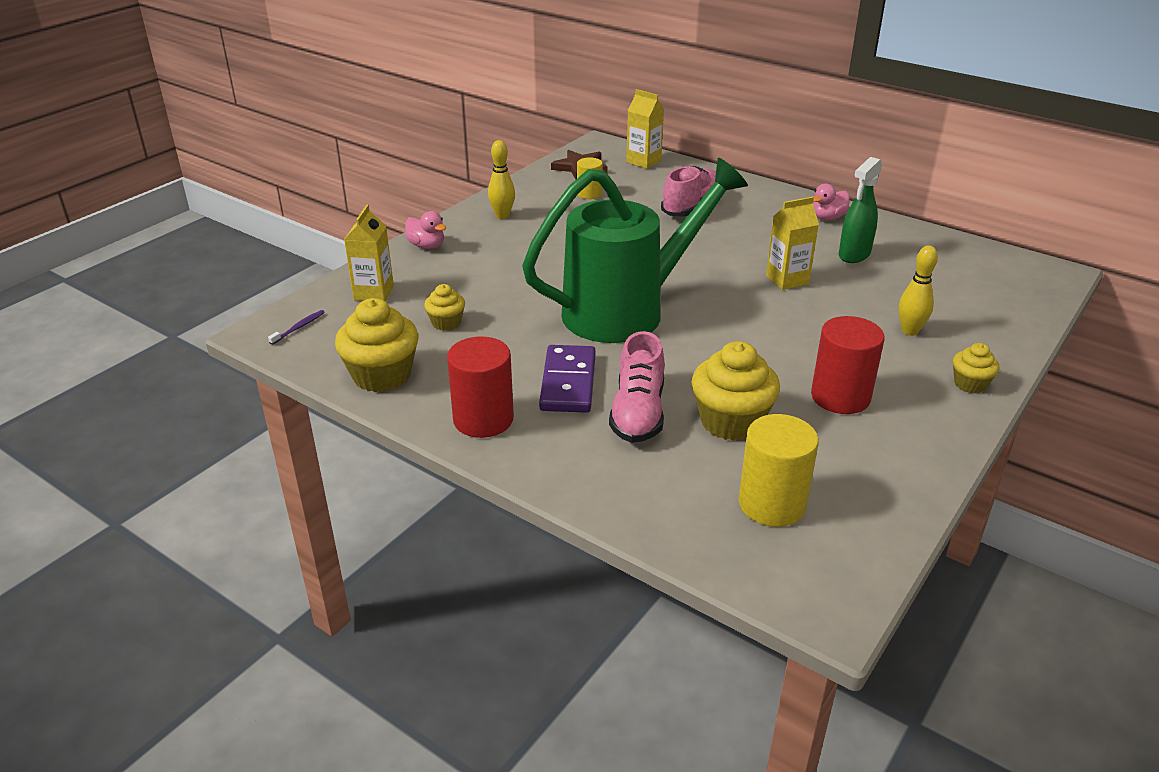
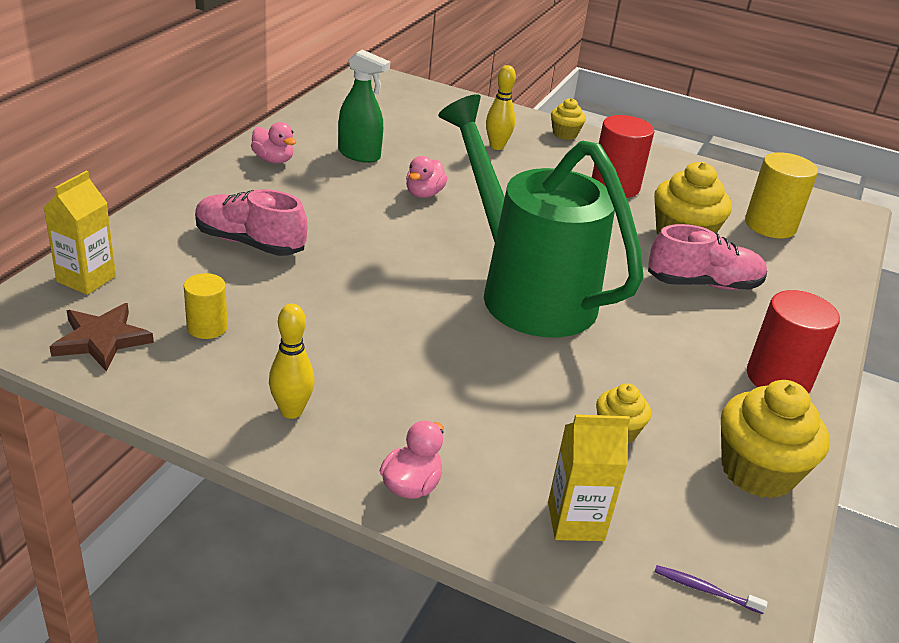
camera: 105 degrees left, 0 degrees up
(568, 382) = (682, 326): purple domino -> none
(787, 280) = (424, 194): yellow carton -> pink duck

